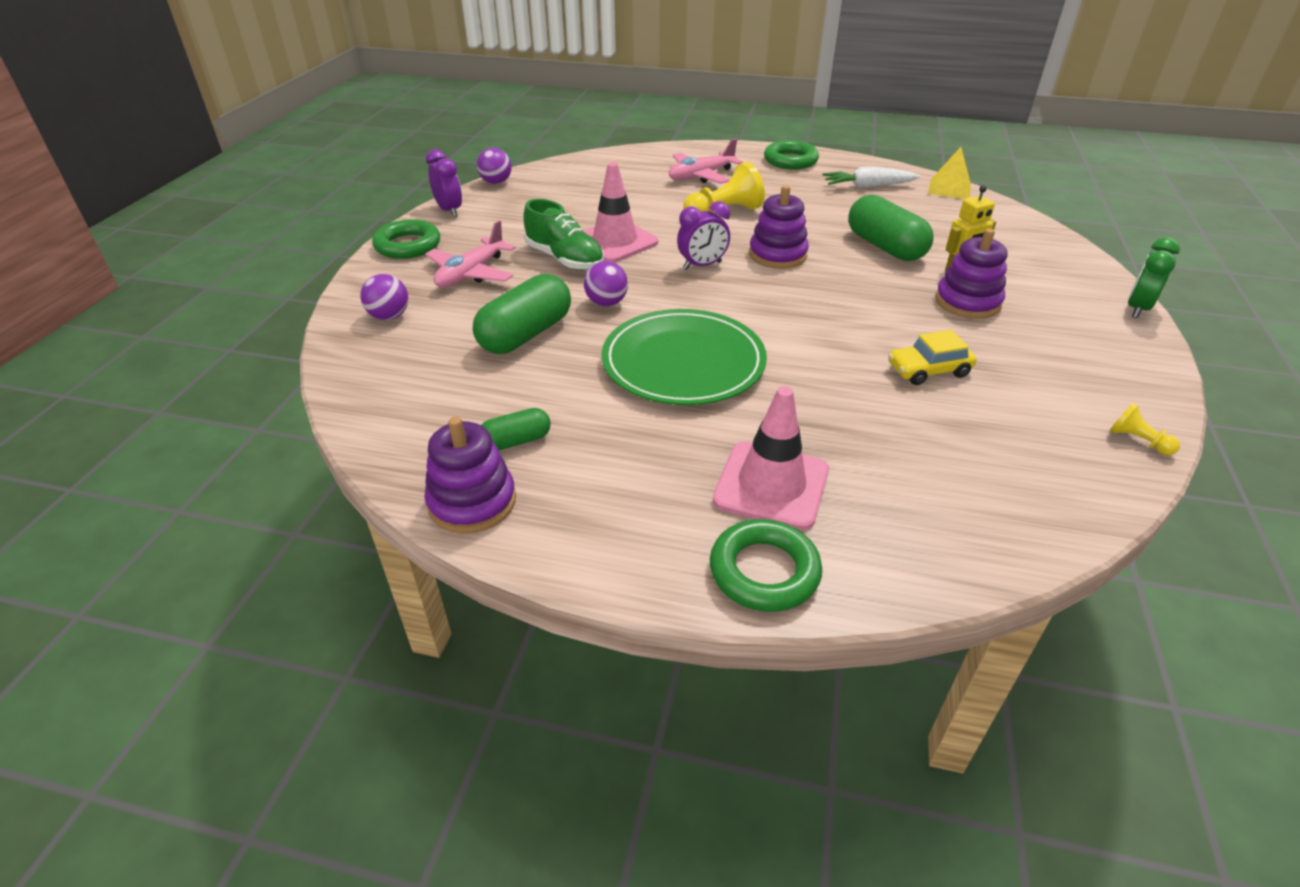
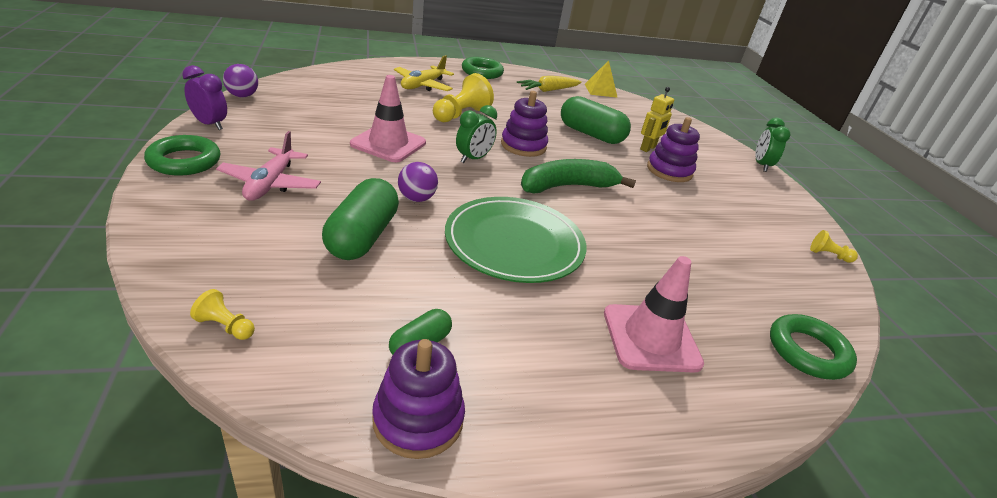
camera: 30 degrees left, 5 degrees down
(362, 394) = (225, 326): none -> yellow pawn
(389, 316) = (207, 236): purple ball -> none
(565, 259) = (354, 162): green shoe -> none
(701, 176) = (423, 85): pink plane -> yellow plane
(702, 265) = (473, 159): purple clock -> green clock
(764, 571) = (699, 416): green ring -> green ring (807, 351)
(799, 308) = (567, 186): none -> green banana
(868, 186) = (548, 90): white carrot -> yellow carrot
(928, 370) = (683, 224): yellow car -> none

